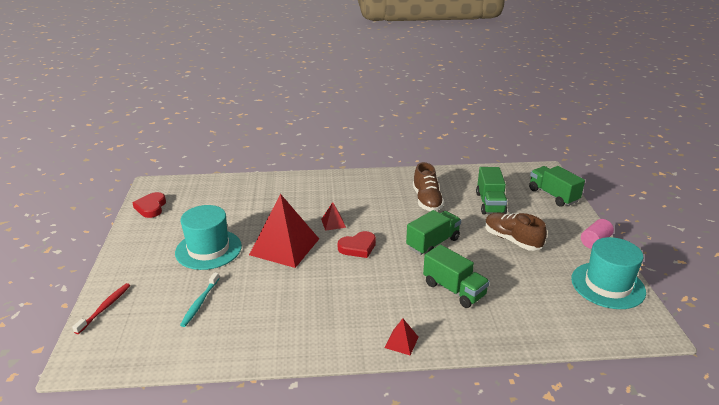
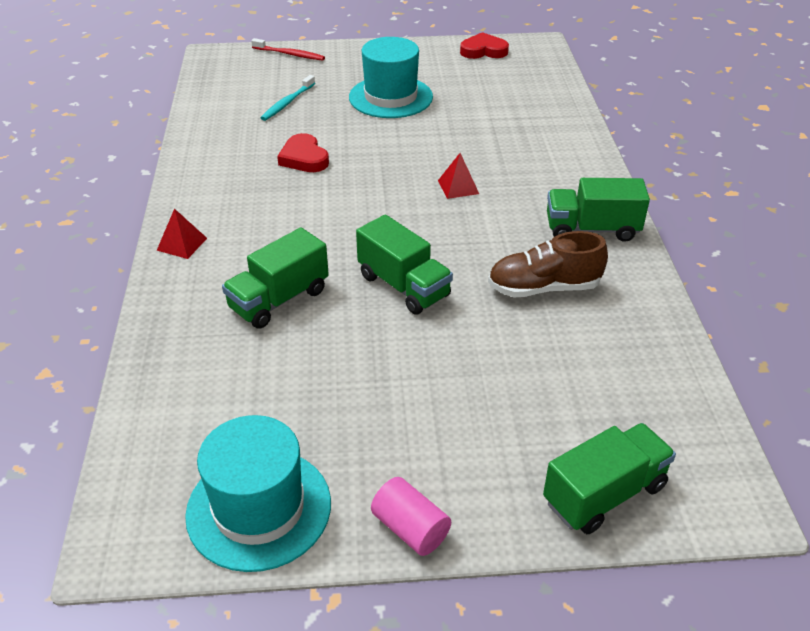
camera: 90 degrees right, 10 degrees up
(200, 303) = (287, 103): turquoise toothbrush -> turquoise toothbrush turned 75 degrees counterclockwise
(284, 246) = (396, 149): red pyramid -> none
(358, 247) = (393, 210): red heart -> red heart (304, 158)
(490, 203) = (548, 375): green truck -> green truck (591, 229)
(512, 240) = (414, 389): brown shoe -> none

